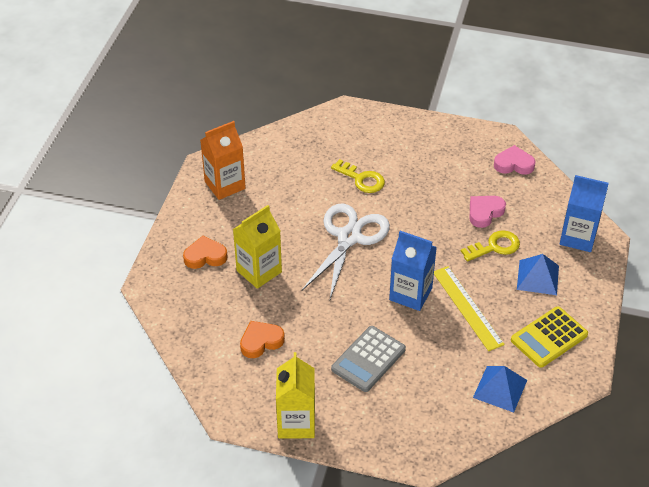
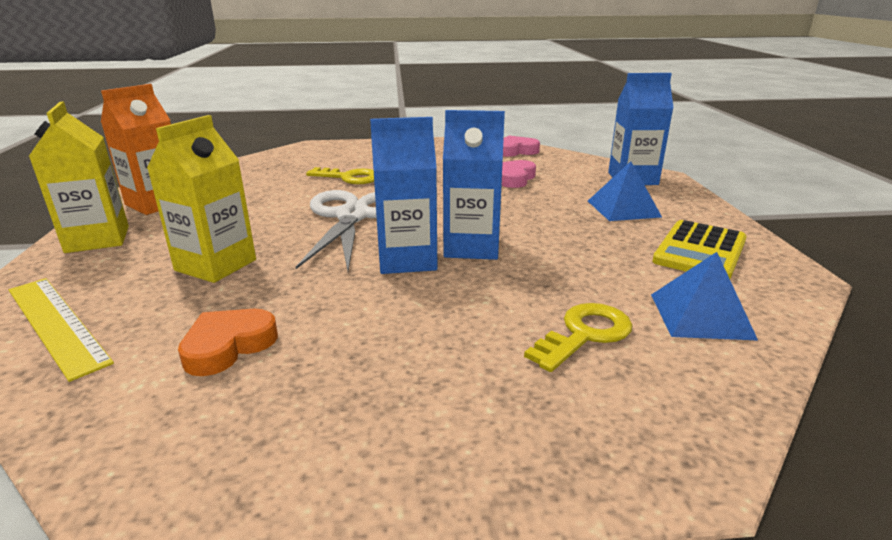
camera: 20 degrees left, 20 degrees down
(205, 256) = (116, 265): orange heart -> none
(296, 423) = (342, 473): yellow carton -> yellow carton (97, 239)
(367, 296) = (407, 260): none -> blue carton
(368, 359) = (451, 327): grey calculator -> none
(467, 307) = (562, 245): yellow ruler -> yellow ruler (57, 323)
(495, 247) = (548, 196): yellow key -> yellow key (585, 334)

